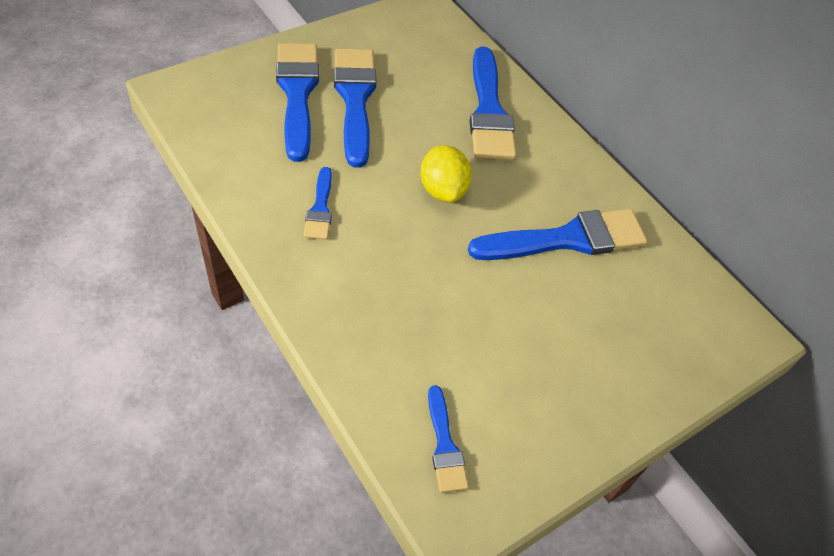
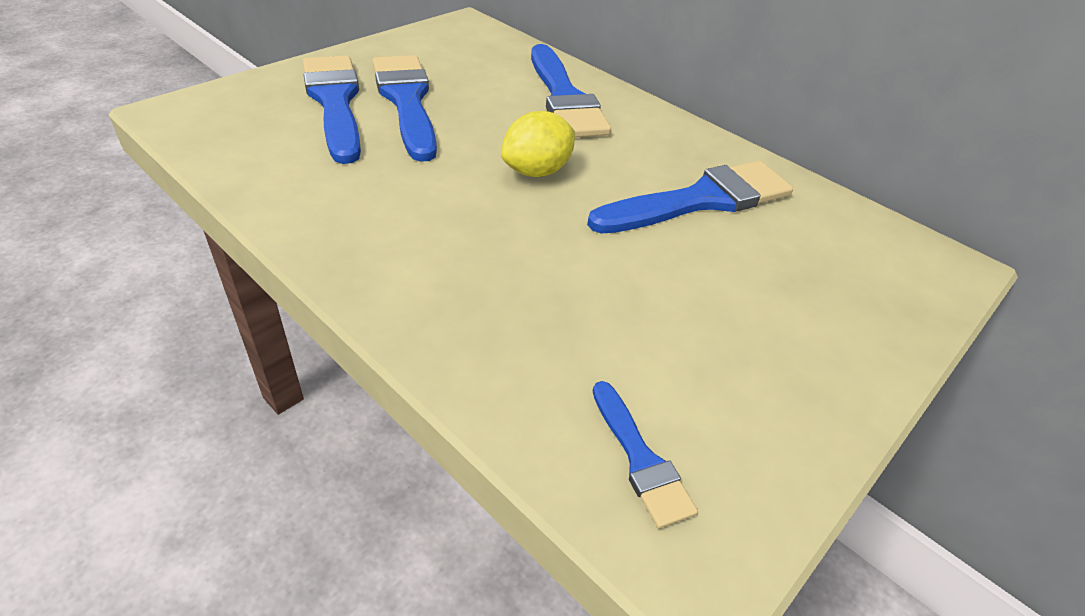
camera: 10 degrees left, 10 degrees down
(320, 208) = (387, 206): blue brush -> none
(443, 190) = (537, 171): yellow lemon -> yellow lemon turned 75 degrees clockwise

